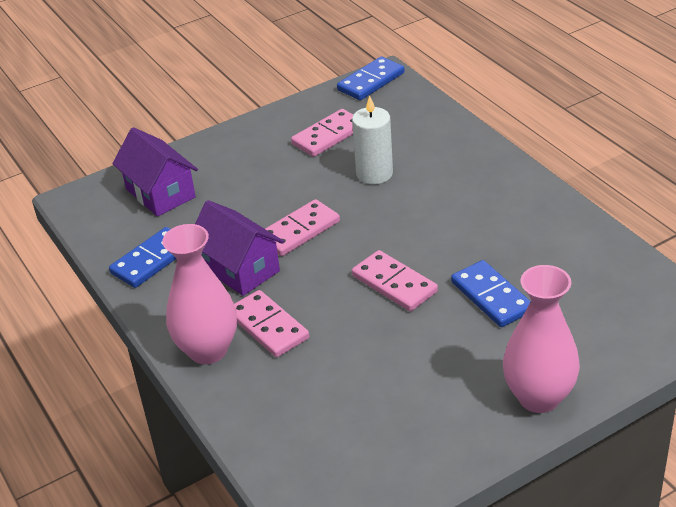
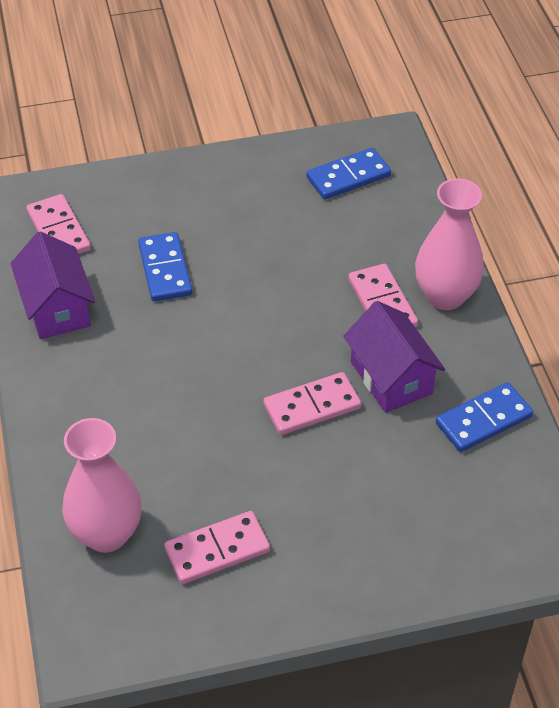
camera: 165 degrees left, 10 degrees up
(160, 193) = (458, 522): purple house -> purple house (57, 308)
(371, 81) = (109, 645): blue domino -> blue domino (348, 177)
(374, 173) = (193, 462): white candle -> none
(394, 284) = (245, 310): pink domino -> pink domino (59, 231)
(539, 397) = (186, 175): pink vase -> pink vase (106, 534)

